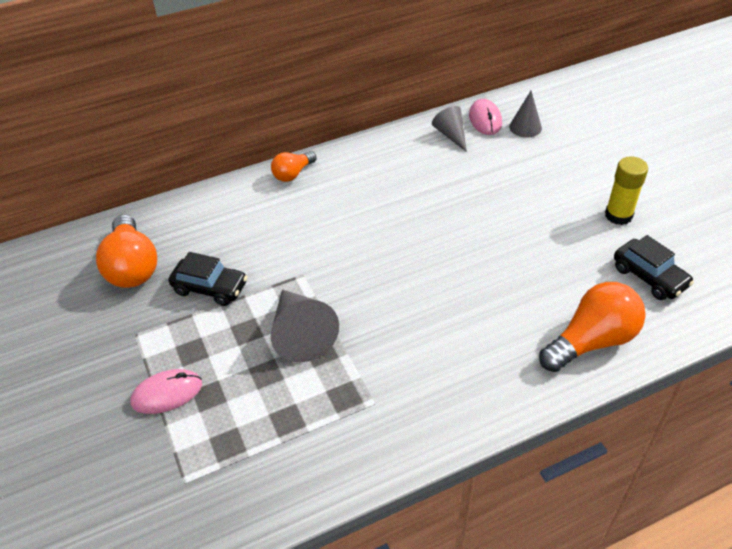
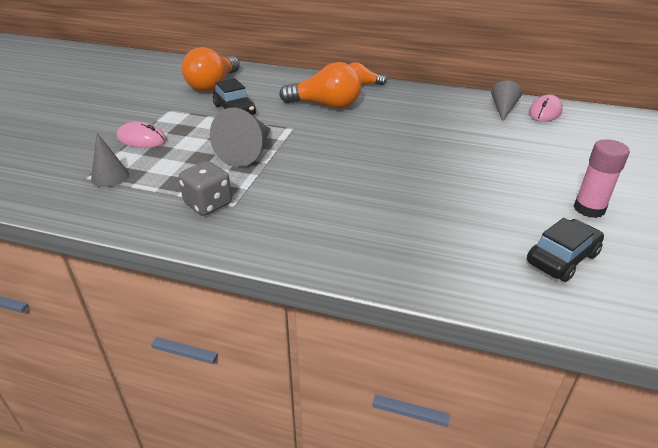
camera: 40 degrees right, 10 degrees down
(351, 419) = (208, 204): none -> grey dice
(525, 127) = (575, 128): grey cone -> grey cone (110, 177)
(591, 341) = (443, 265): orange light bulb -> orange light bulb (326, 105)
(618, 215) = (589, 209): yellow glue stick -> pink glue stick
(649, 277) = (562, 258): black car -> black car turned 135 degrees counterclockwise

